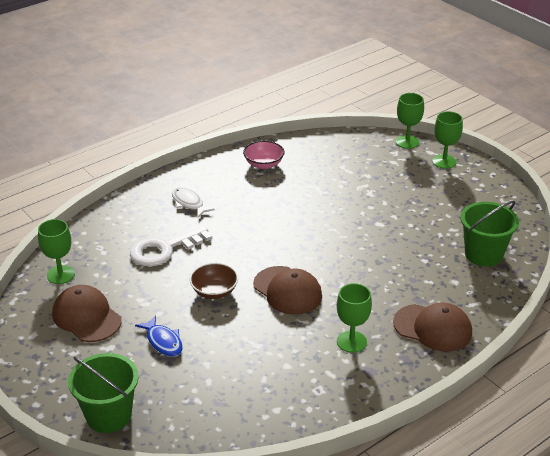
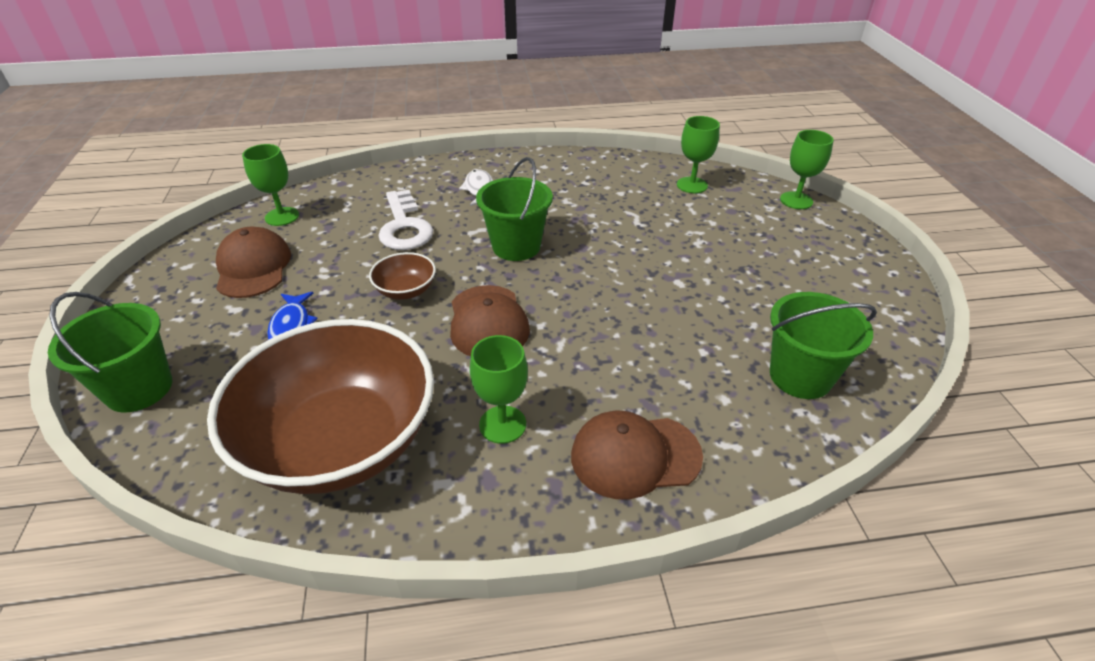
camera: 30 degrees right, 5 degrees up
(164, 249) = (404, 227): white key -> white key turned 105 degrees counterclockwise
(257, 236) = (516, 246): none -> green bucket
(264, 164) = (598, 175): pink bowl -> none
(271, 387) = (341, 441): none -> brown bowl
(433, 328) = (635, 456): brown cap -> brown cap turned 120 degrees clockwise
(444, 161) = (830, 236): green goblet -> green goblet (692, 185)

